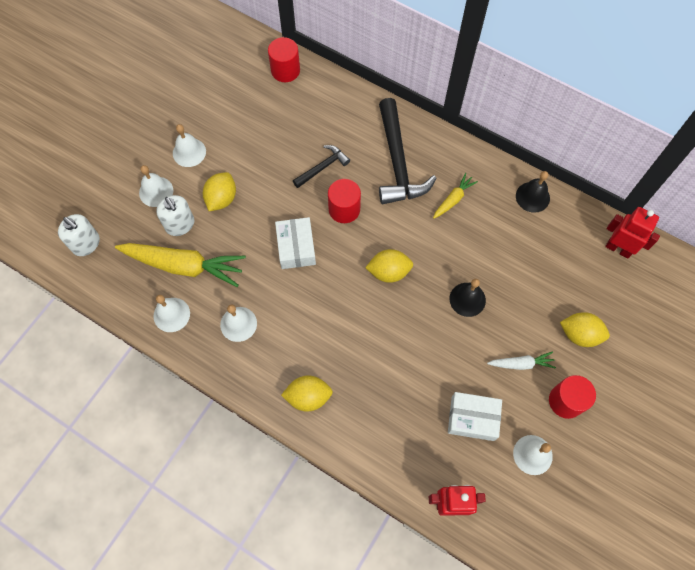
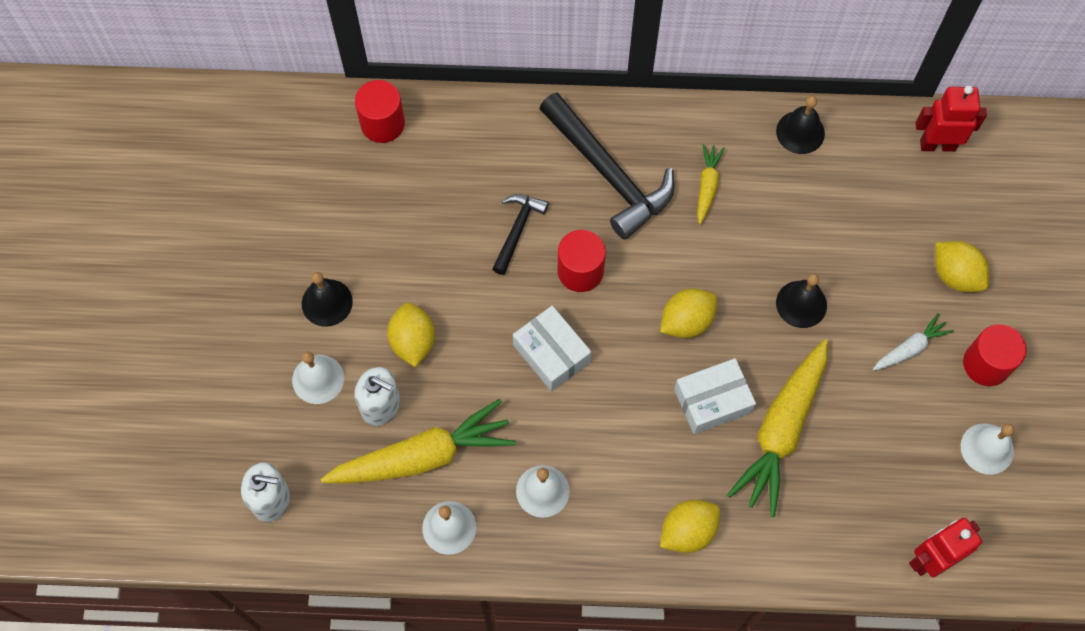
camera: 30 degrees left, 0 degrees up
(189, 152) = (327, 302): white bell -> black bell
(405, 369) = (781, 431): none -> yellow carrot
(472, 418) = (895, 445): white box -> white box (712, 401)
(579, 334) = (955, 275): yellow lemon -> yellow lemon turned 60 degrees clockwise

